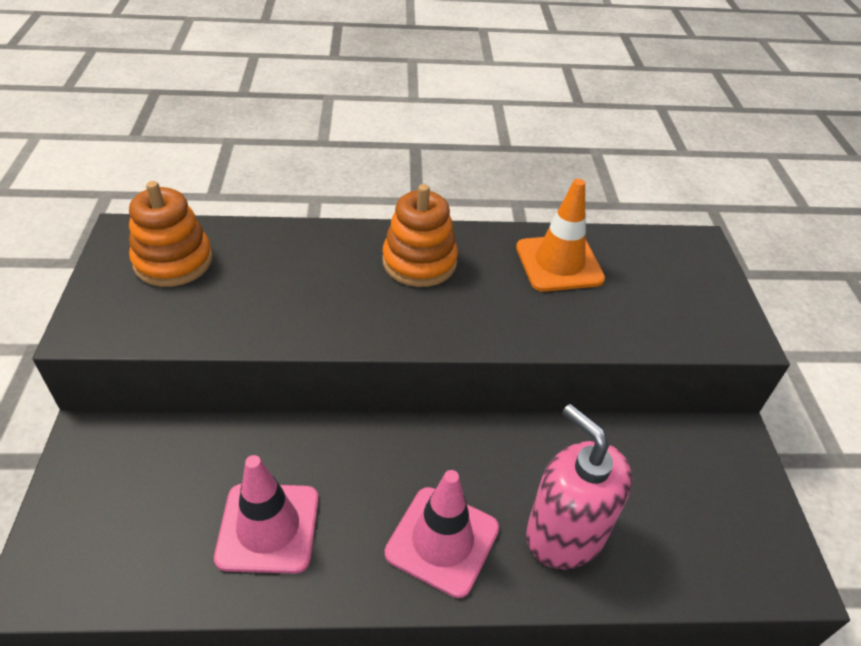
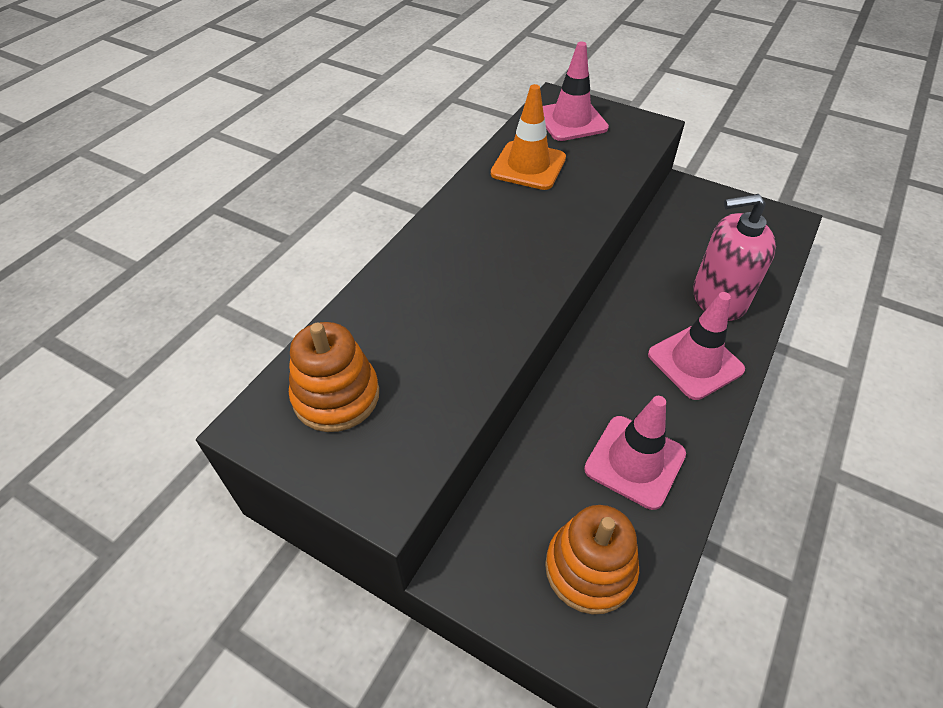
camera: 55 degrees left, 5 degrees up
(419, 262) = (470, 234): orange stacking toy -> orange stacking toy (590, 568)
(671, 268) = (571, 121): none -> pink traffic cone

